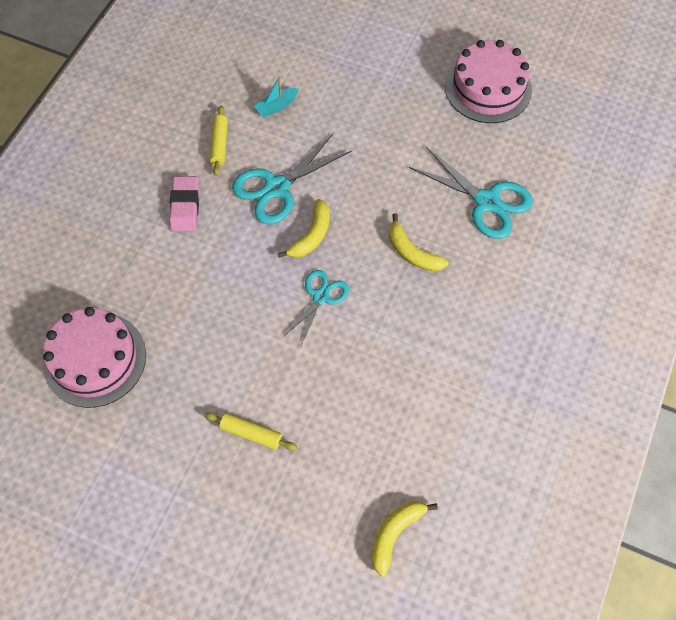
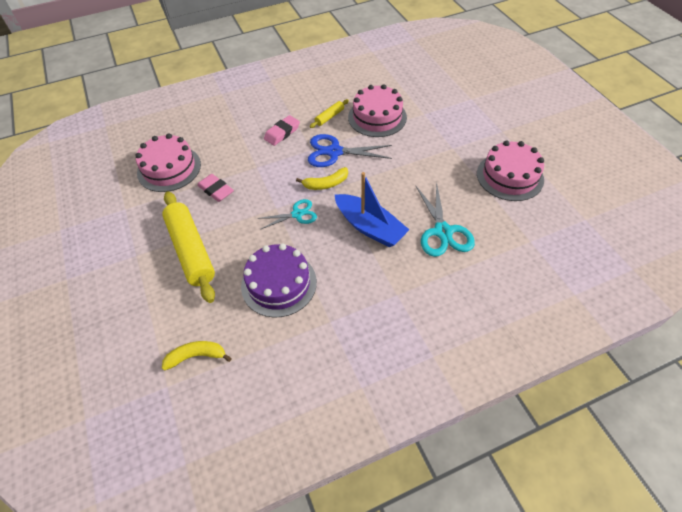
camera: 45 degrees right, 10 degrees down
(191, 340) = (216, 190): none -> pink eraser
(251, 433) = (191, 250): yellow rolling pin -> yellow rolling pin, size x2.22
(276, 106) = (377, 117): turquoise boat -> pink cake
(276, 188) = (334, 152): turquoise scissors -> blue scissors
(389, 389) = (279, 284): none -> purple cake
(412, 252) = (369, 227): yellow banana -> blue boat

